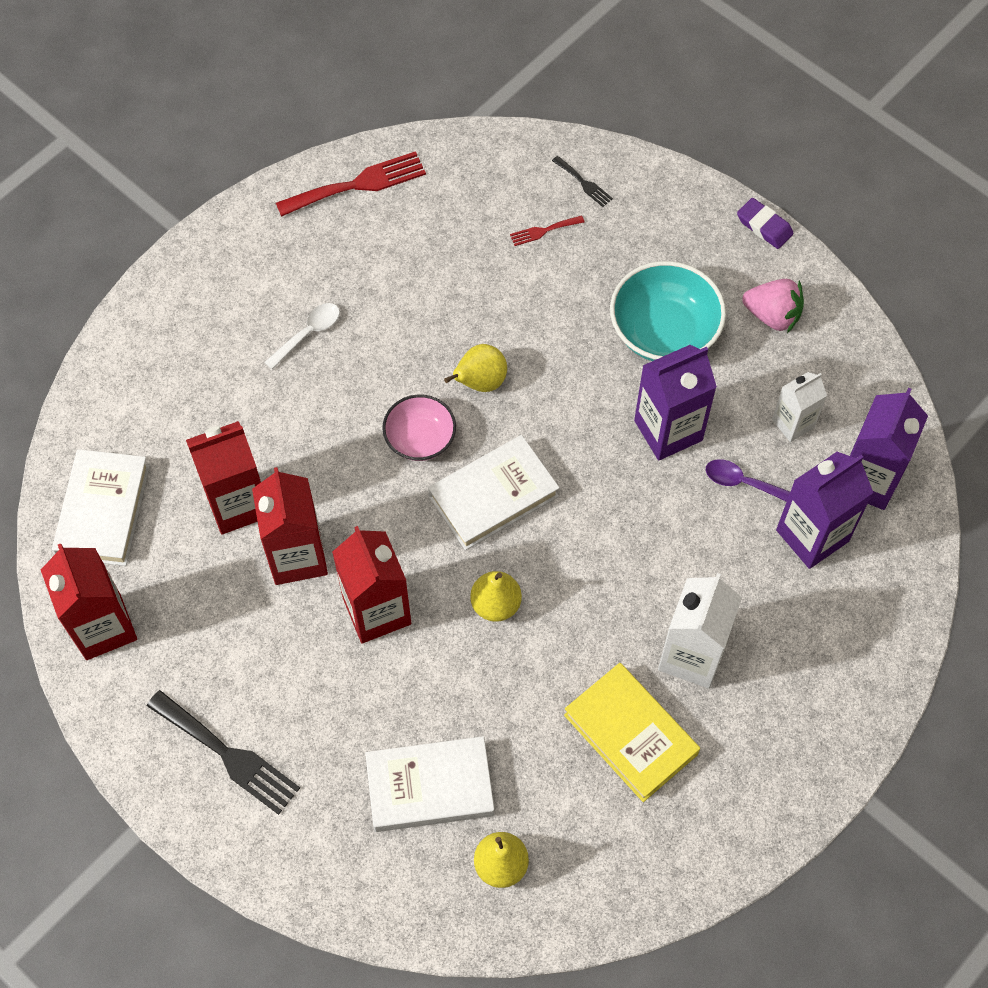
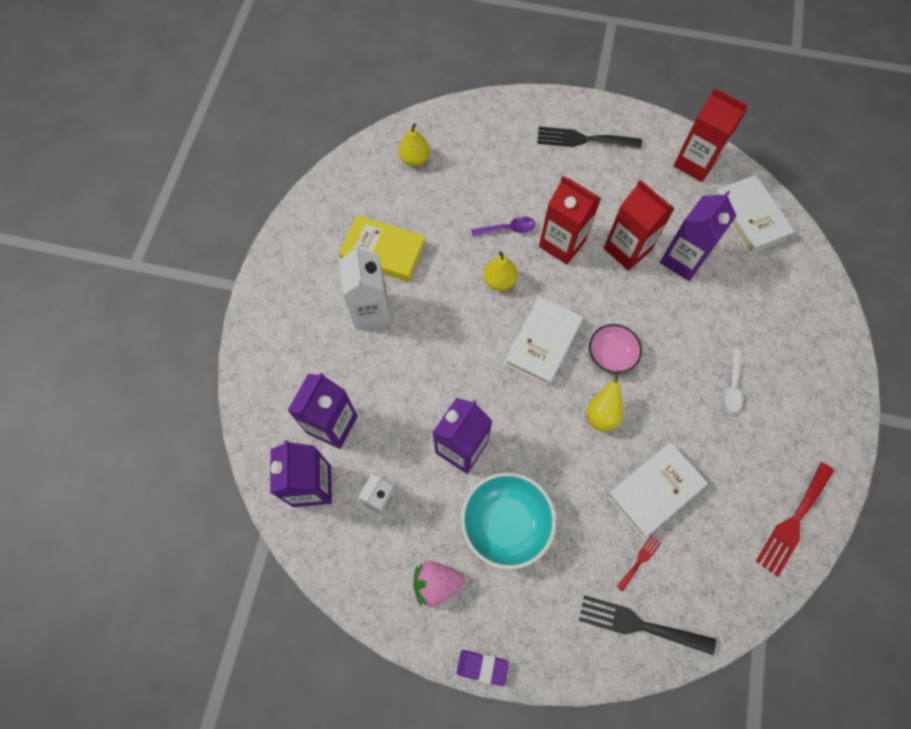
camera: 150 degrees right, 5 degrees up
(237, 504) = (683, 260): red carton -> purple carton
(430, 787) = (473, 175): white book -> white book (654, 490)
(584, 183) = (639, 625): black fork -> black fork, size x2.04
(744, 483) = (393, 437): purple spoon -> purple spoon (507, 229)

